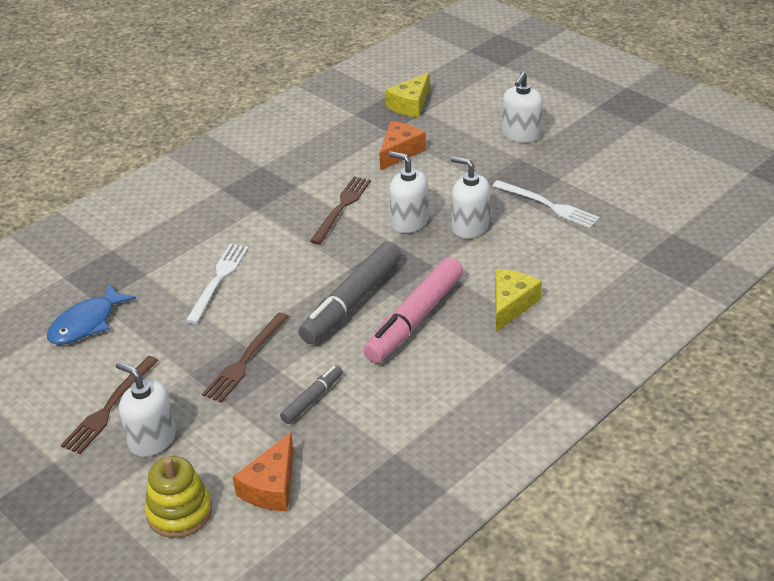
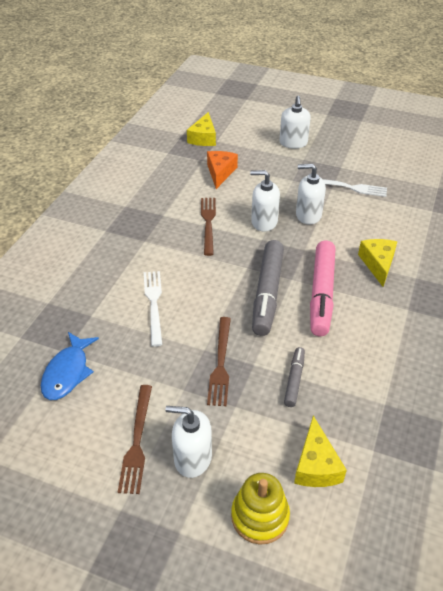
camera: 25 degrees left, 5 degrees up
(271, 486) = (316, 465): orange cheese -> yellow cheese

